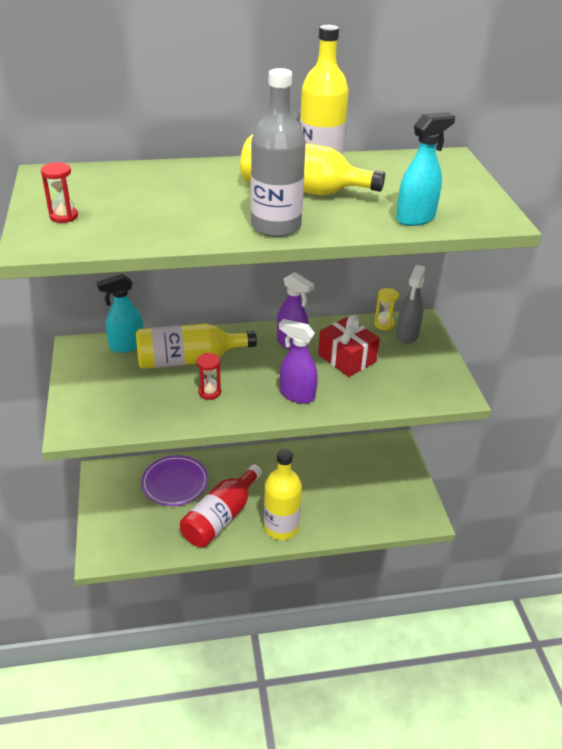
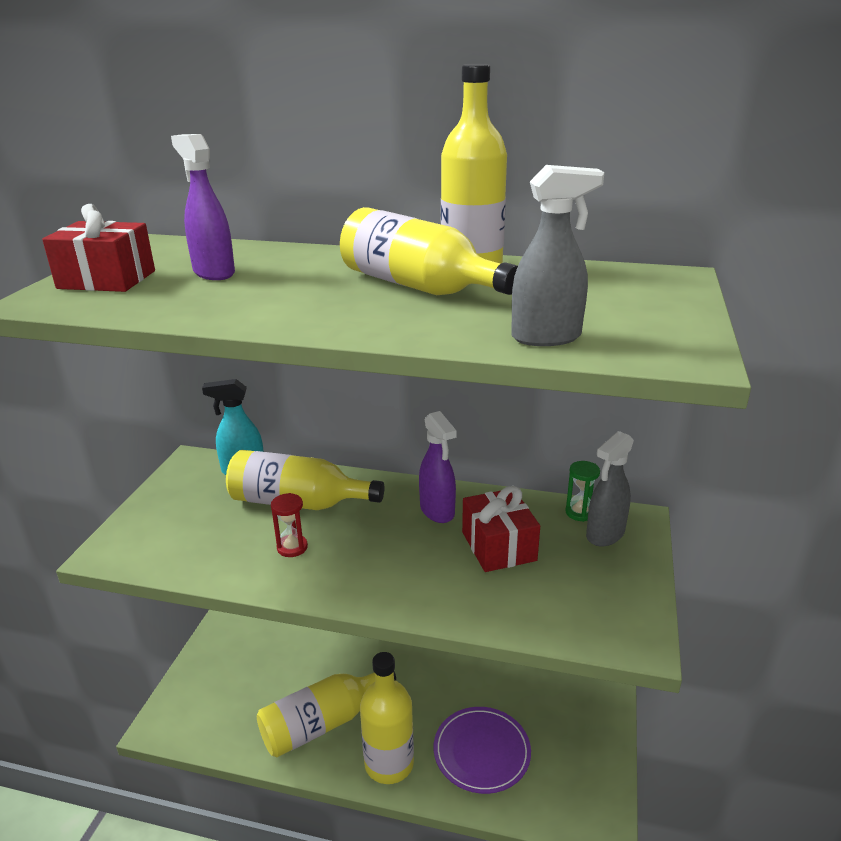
camera: 25 degrees right, 10 degrees down
(64, 216) = (107, 279): red hourglass -> red gift
(175, 482) = (295, 660): purple plate -> purple plate (481, 752)
(221, 517) = (322, 723): red bottle -> yellow bottle
(276, 226) = (335, 320): grey bottle -> none
(297, 395) = (398, 579): purple spray bottle -> purple spray bottle (213, 273)
(384, 324) = (579, 512): yellow hourglass -> green hourglass
(416, 218) = (547, 337): turquoise spray bottle -> grey spray bottle

